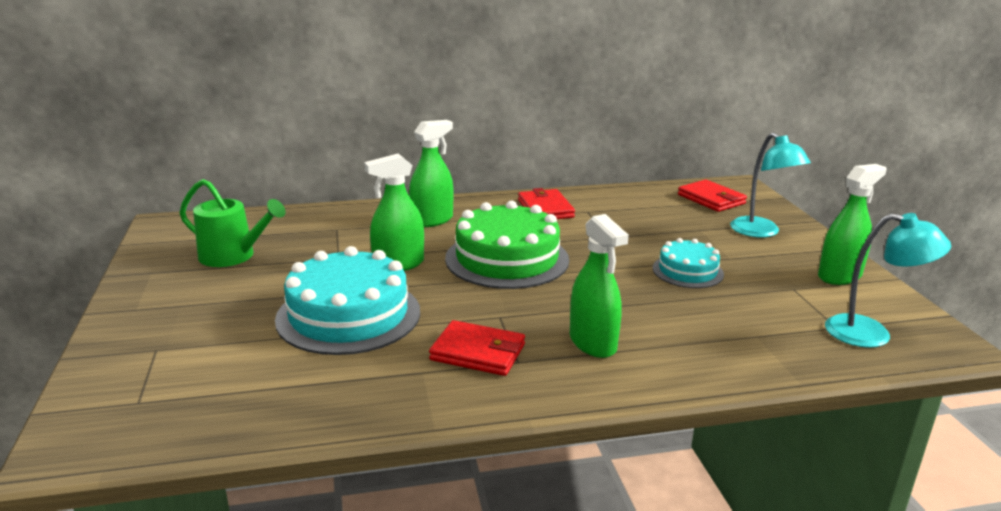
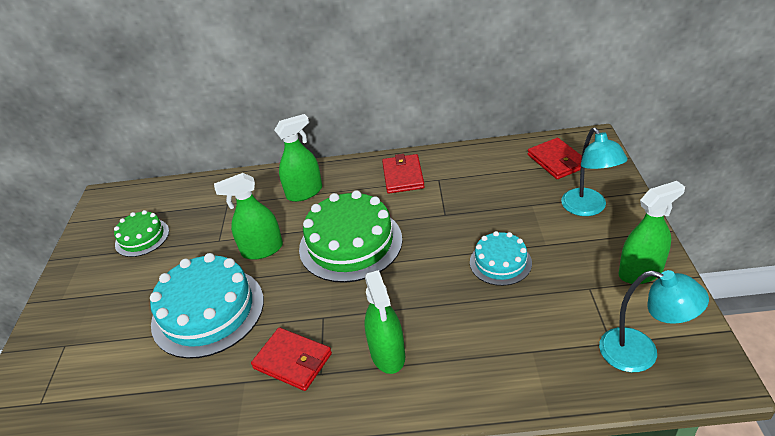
camera: 15 degrees right, 15 degrees up
(232, 256) = (142, 237): green watering can -> green cake

